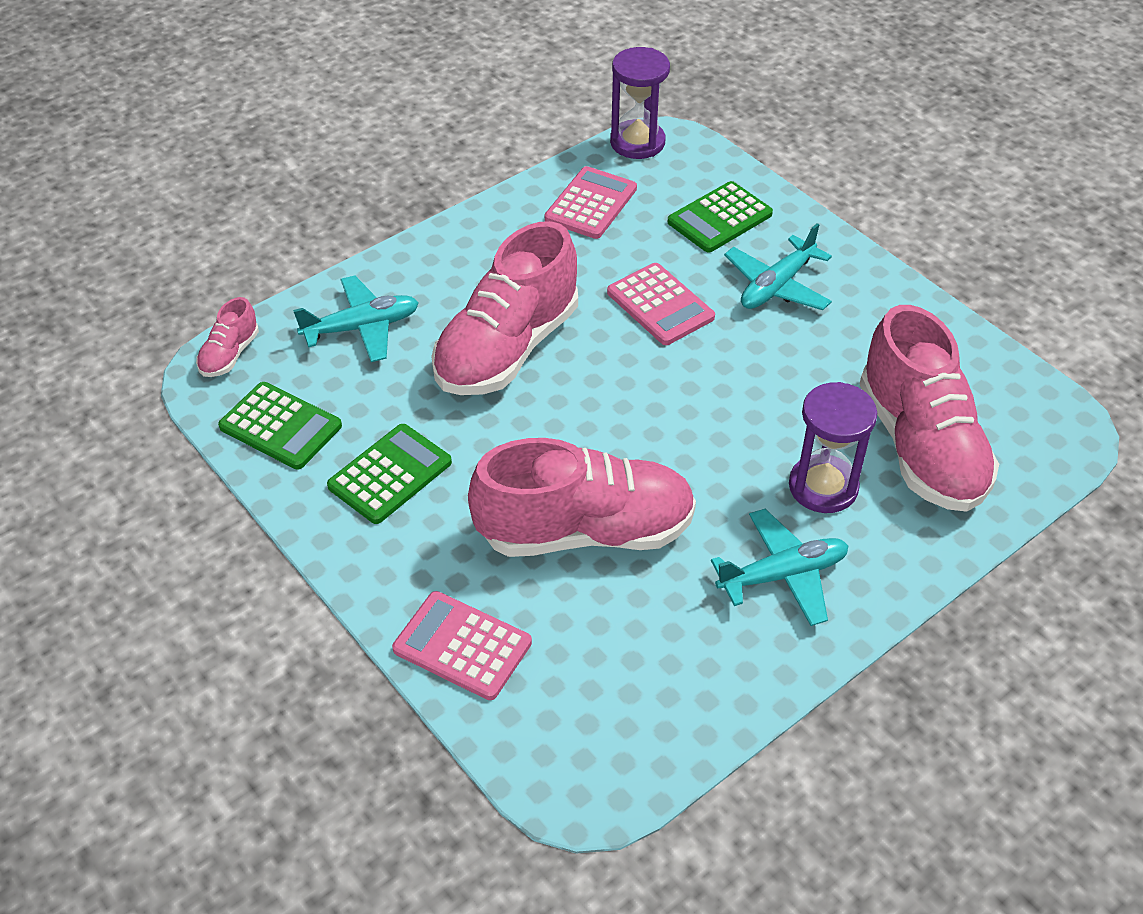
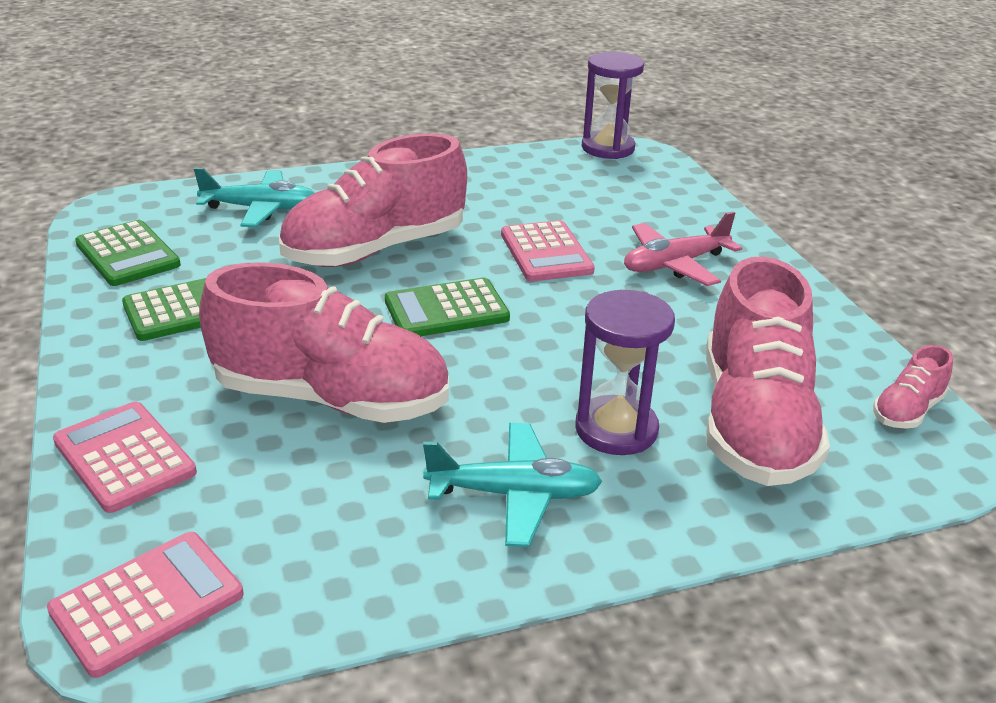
camera: 20 degrees right, 15 degrees down
(230, 354) = (135, 201): pink shoe -> pink shoe (907, 411)
(591, 204) = (534, 176): pink calculator -> pink calculator (147, 603)
(719, 218) = (650, 208): green calculator -> green calculator (446, 310)
(777, 286) = (675, 264): turquoise plane -> pink plane

